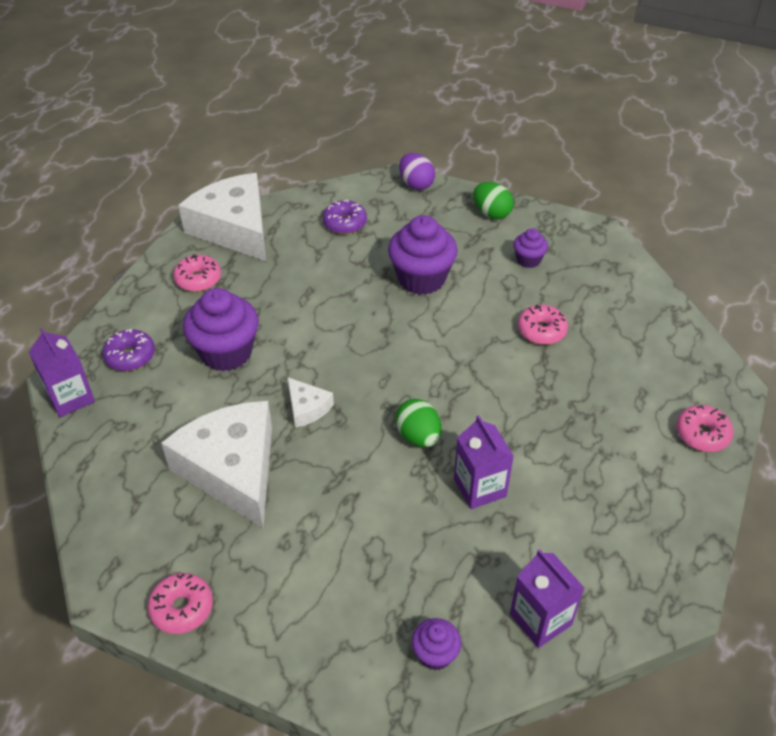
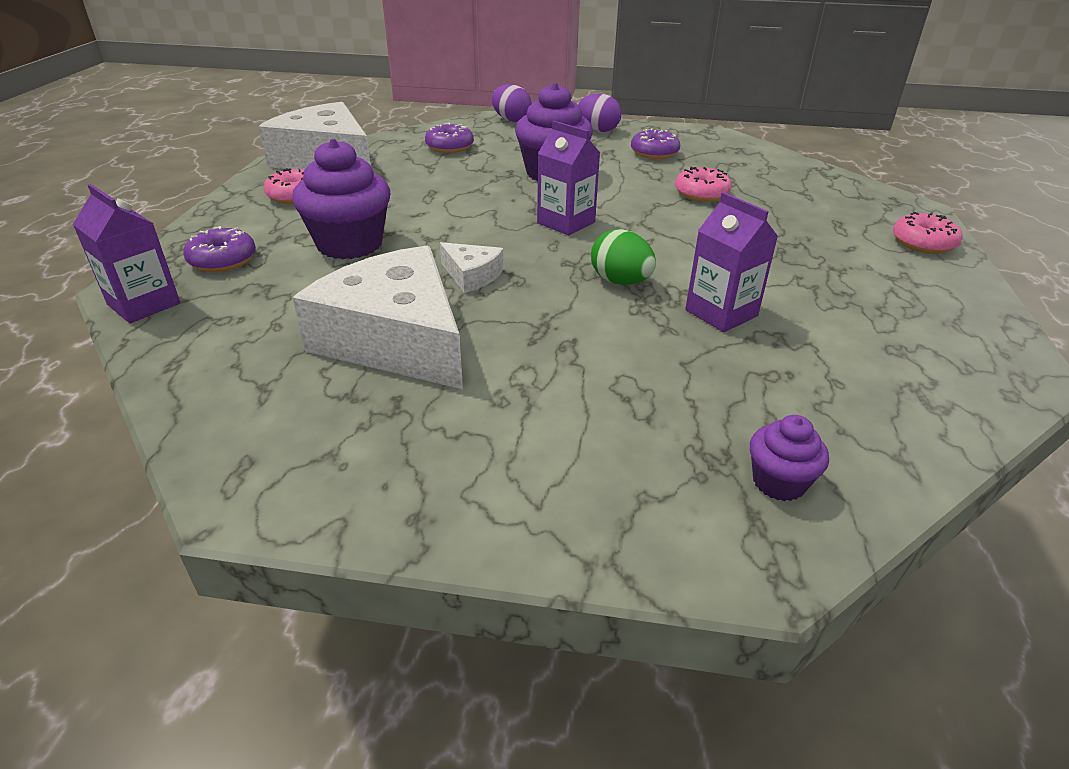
camera: 15 degrees left, 10 degrees down
(182, 608) = (372, 497): pink donut -> none
(491, 213) = (598, 130): green egg -> purple egg
(528, 260) = (654, 153): purple cupcake -> purple donut
(540, 619) = (886, 420): purple carton -> purple carton (566, 222)

